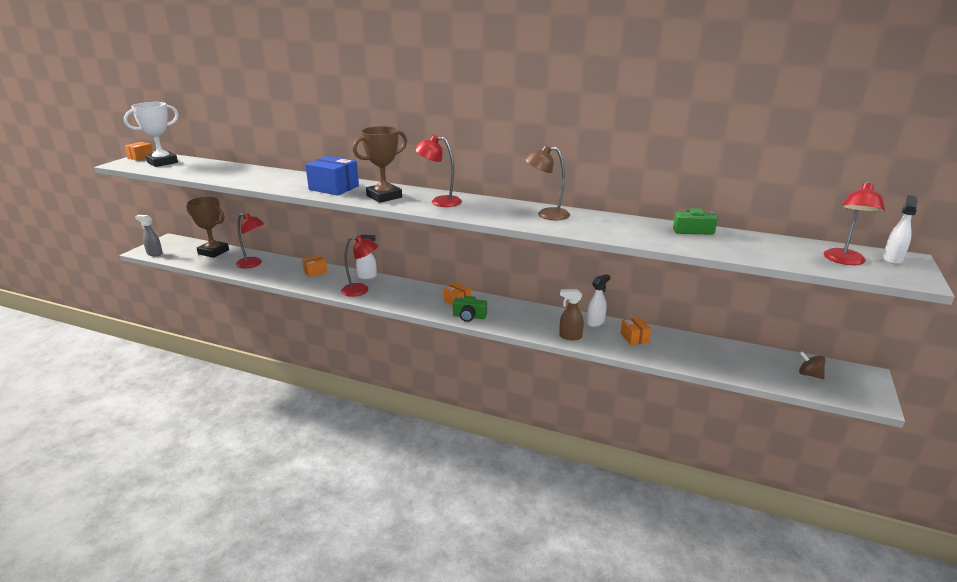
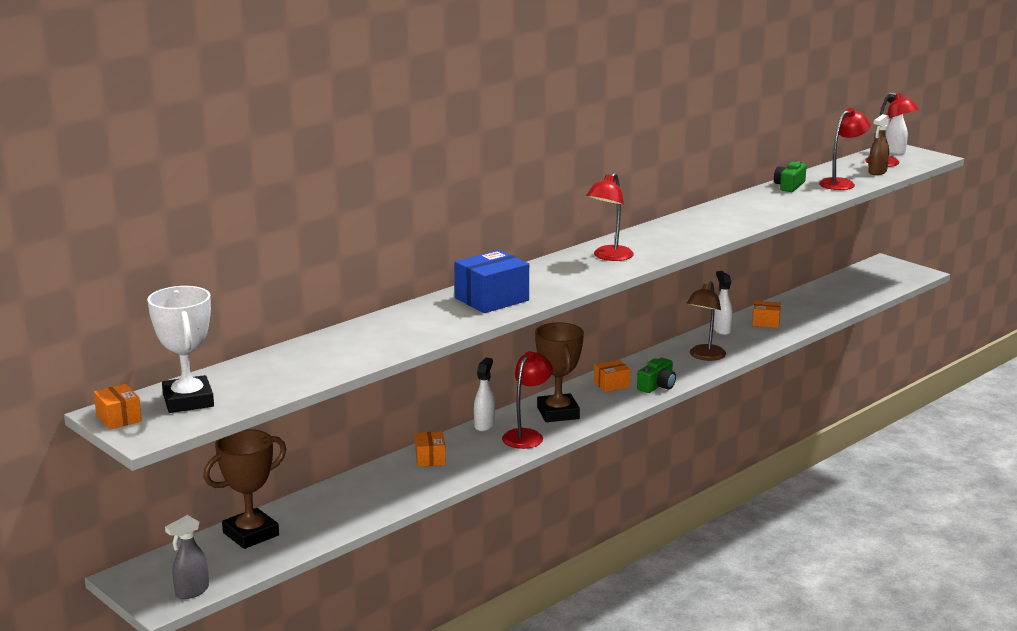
camera: 65 degrees left, 5 degrees down
(253, 264) = (347, 503): red lamp -> red lamp (842, 183)
(384, 196) = (560, 279): brown trophy -> brown trophy (558, 413)
(546, 214) = (698, 223): brown lamp -> brown lamp (704, 356)
(570, 336) = (742, 348): brown spray bottle -> brown spray bottle (877, 172)
(809, 374) = (873, 279): brown spinning top -> none

